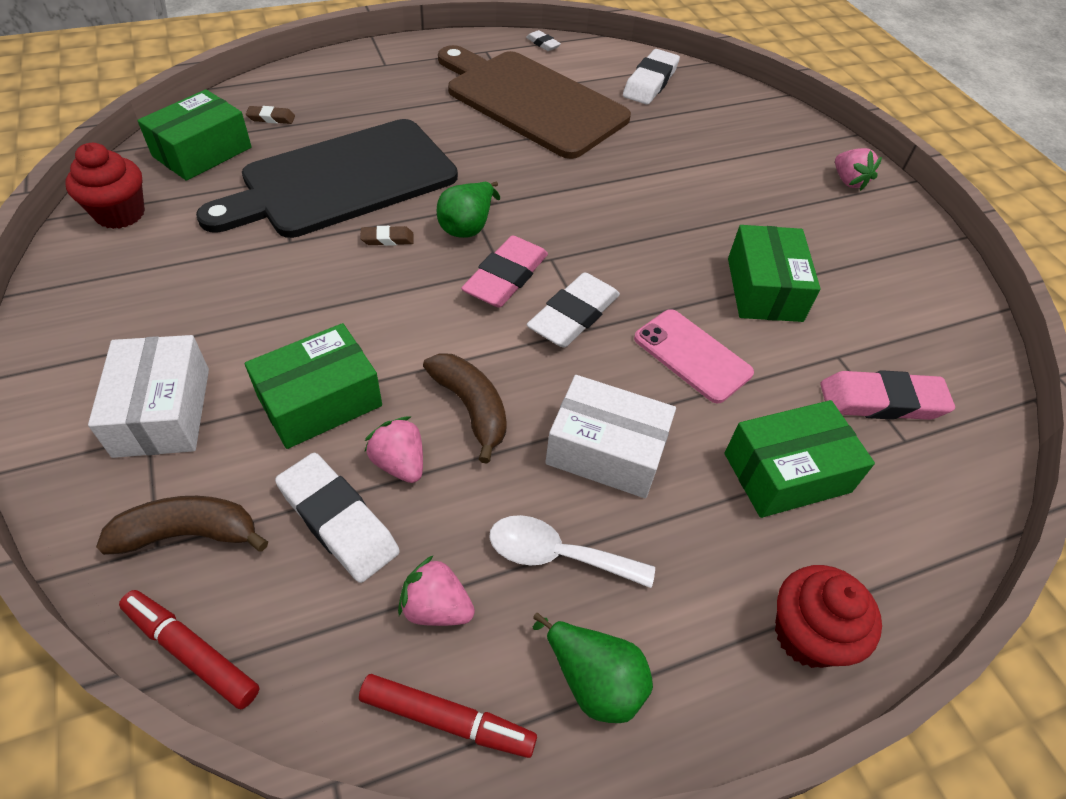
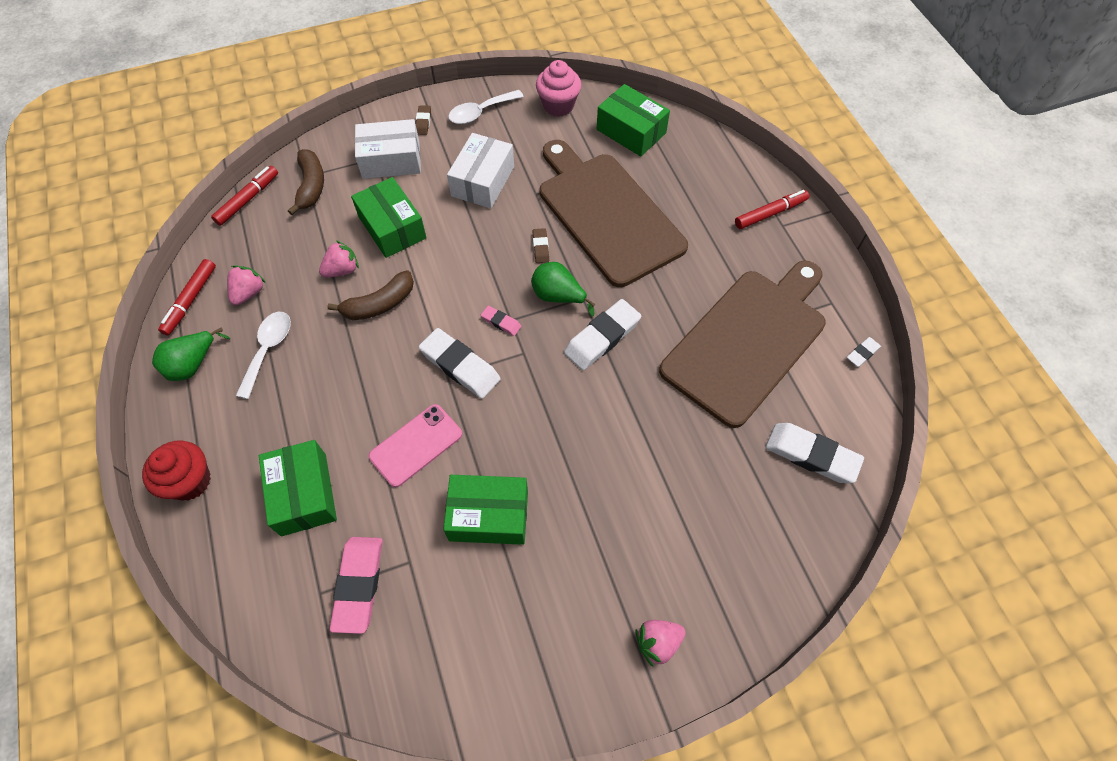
camera: 95 degrees right, 10 degrees up
(93, 298) = (480, 112): none -> white spoon
(120, 213) = (558, 105): red cupcake -> pink cupcake
(271, 118) = (681, 162): brown eraser -> brown eraser (423, 122)
(338, 521) = (308, 246): white eraser -> white eraser (602, 337)
(342, 180) = (607, 214): black cutting board -> brown cutting board
(367, 69) = (769, 213): none -> red marker
(506, 277) = (501, 322): pink eraser -> pink eraser, size x0.49
(606, 451) = (337, 380): white box -> white box (483, 181)

